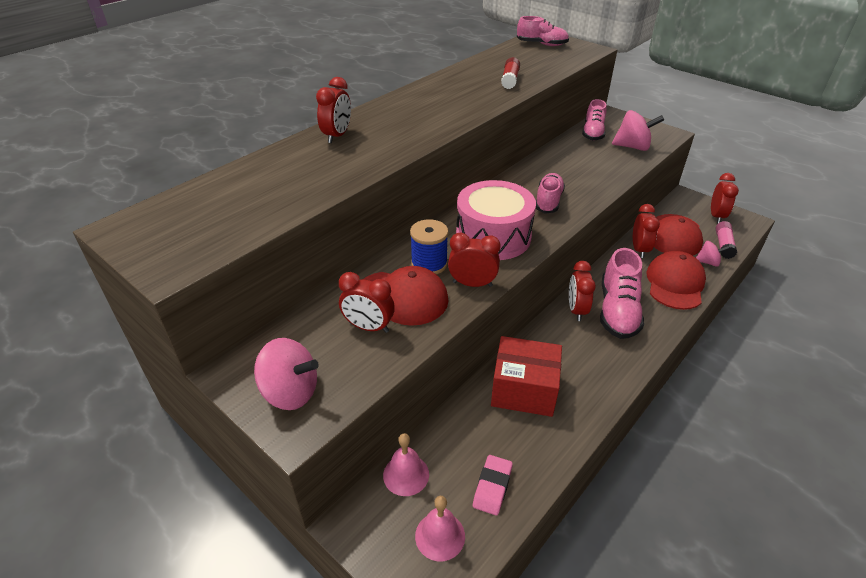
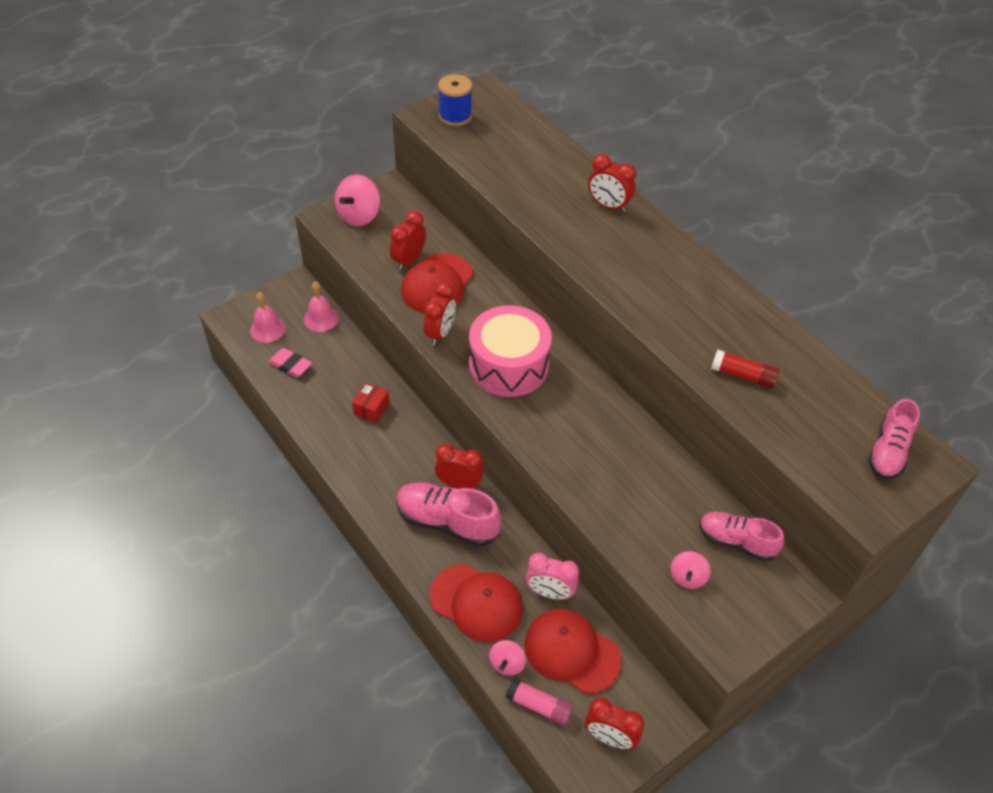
camera: 100 degrees right, 10 degrees up
(429, 264) = (478, 309): blue spool -> blue spool (455, 116)
(524, 390) = (371, 409): red box -> red box, size x0.51
(548, 201) = (564, 431): pink shoe -> none
(632, 147) = (687, 577): pink spinning top -> pink spinning top, size x0.60
(639, 249) = (550, 592): red clock -> pink clock

